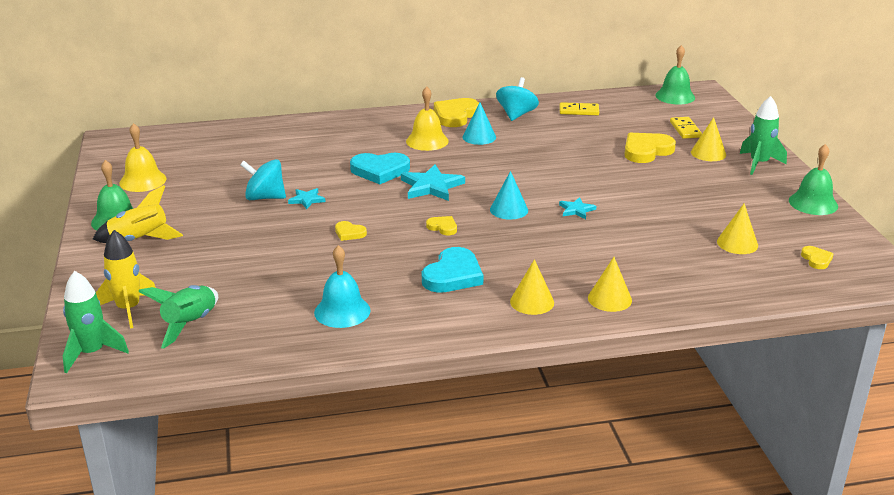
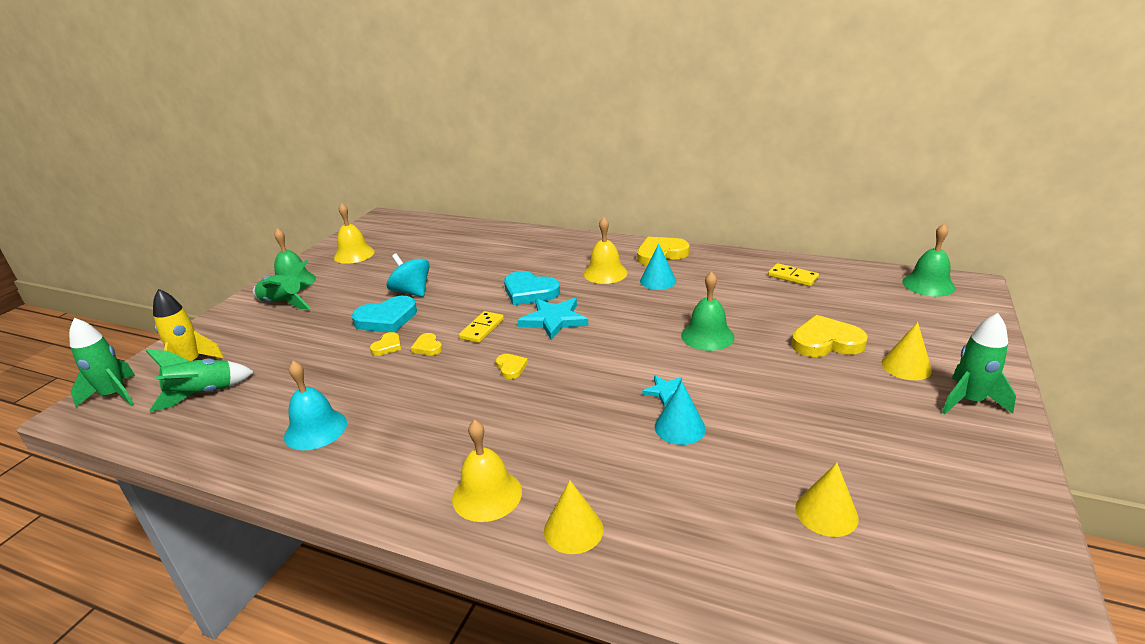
camera: 35 degrees right, 0 degrees up
(140, 240) = (283, 304): yellow rocket -> green rocket
(307, 200) = (438, 303): turquoise star -> none
(453, 275) = (453, 427): turquoise heart -> turquoise heart (387, 319)
(509, 209) = (596, 368): turquoise cone -> turquoise cone (679, 427)
(516, 115) = (721, 266): turquoise spinning top -> none
(532, 302) = (487, 494): yellow cone -> yellow bell
(685, 129) = (903, 328): yellow domino -> yellow domino (482, 329)
(813, 203) = (1008, 489): green bell -> green bell (707, 336)
(816, 259) = (933, 592): yellow heart -> yellow heart (387, 346)

